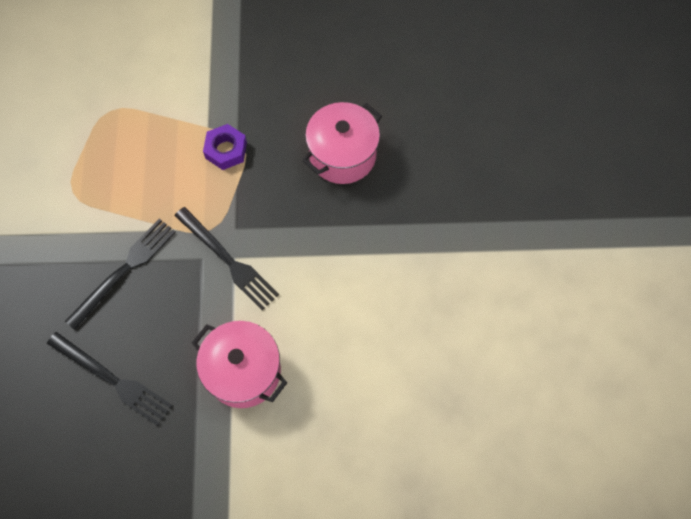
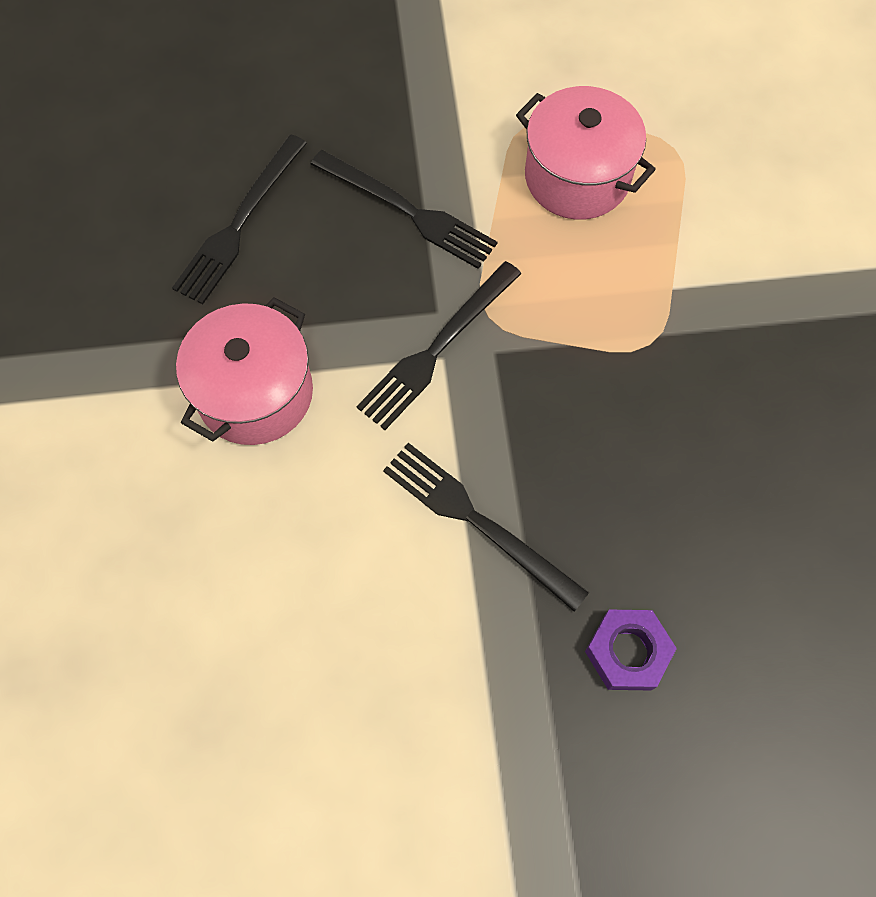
camera: 85 degrees right, 0 degrees up
(226, 150) = (634, 320): purple nut -> purple nut (627, 652)
(341, 248) = (477, 521): none -> black fork
(342, 155) = (658, 507): pink pot -> pink pot (577, 177)

